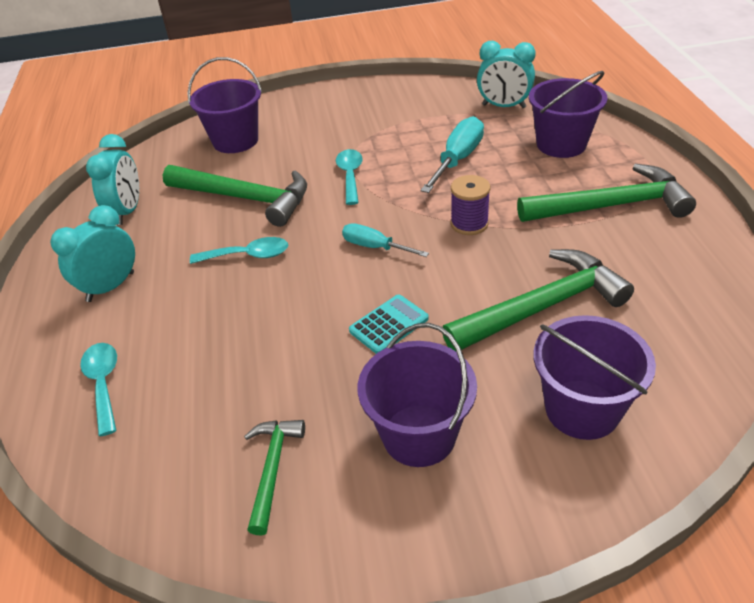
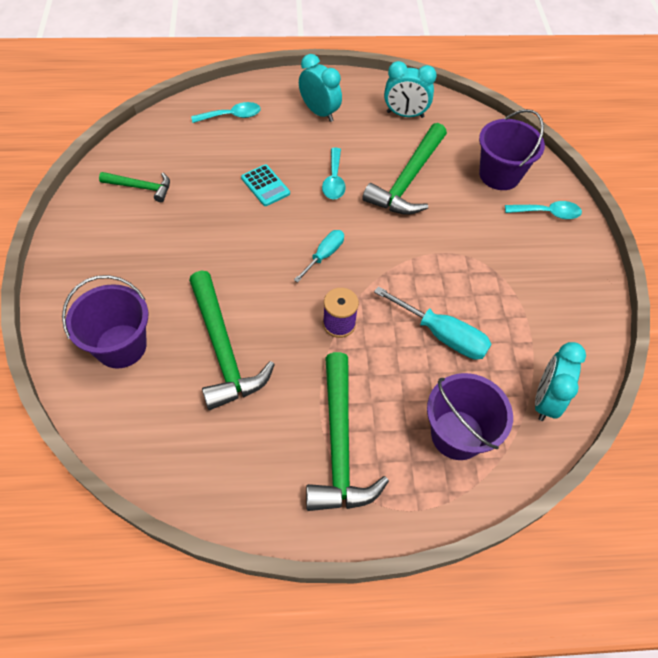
camera: 90 degrees right, 15 degrees up
(350, 176) = (429, 250): turquoise spoon -> turquoise spoon (547, 213)
(389, 325) = (235, 253): turquoise calculator -> turquoise calculator (265, 186)
(419, 435) = (136, 255): purple bucket -> none

